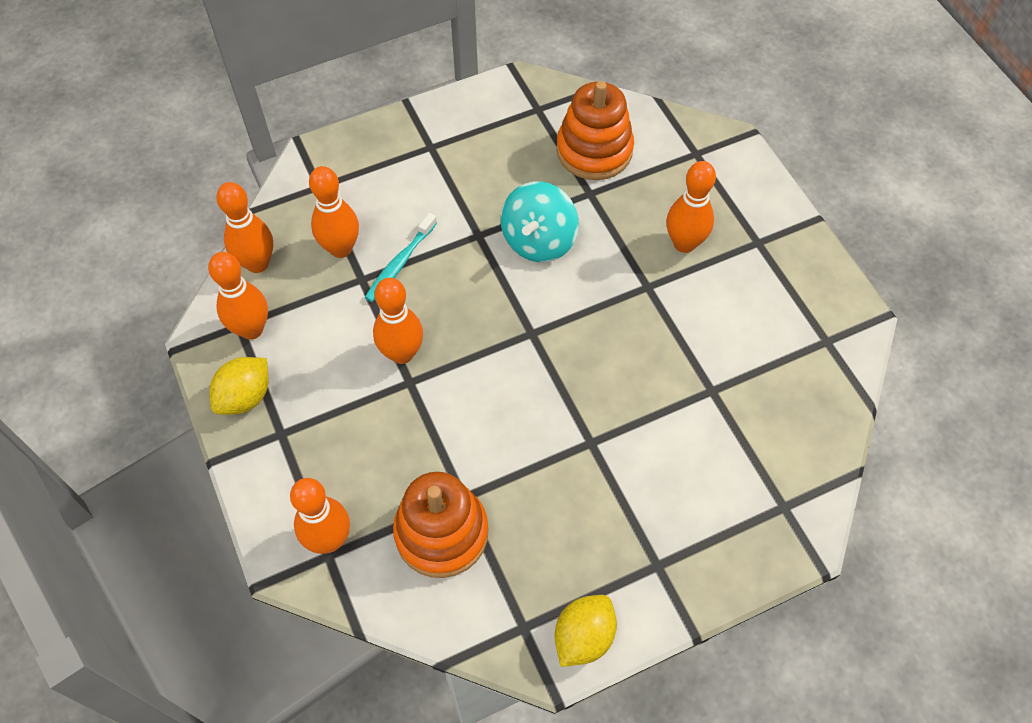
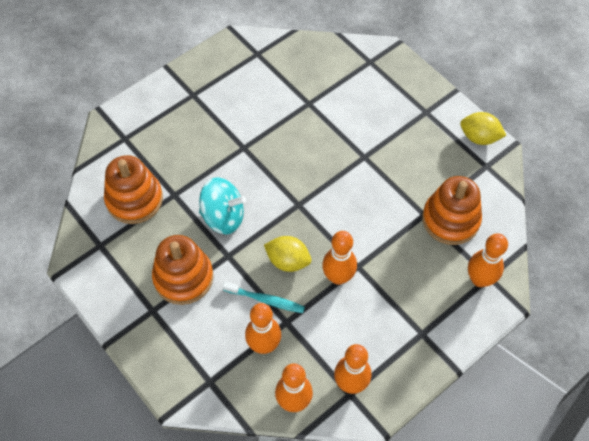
camera: 105 degrees left, 0 degrees up
(245, 397) = (404, 366): yellow lemon -> yellow lemon (288, 261)
(463, 183) = (183, 277): none -> orange stacking toy
(684, 243) = (204, 133): orange bowling pin -> none

